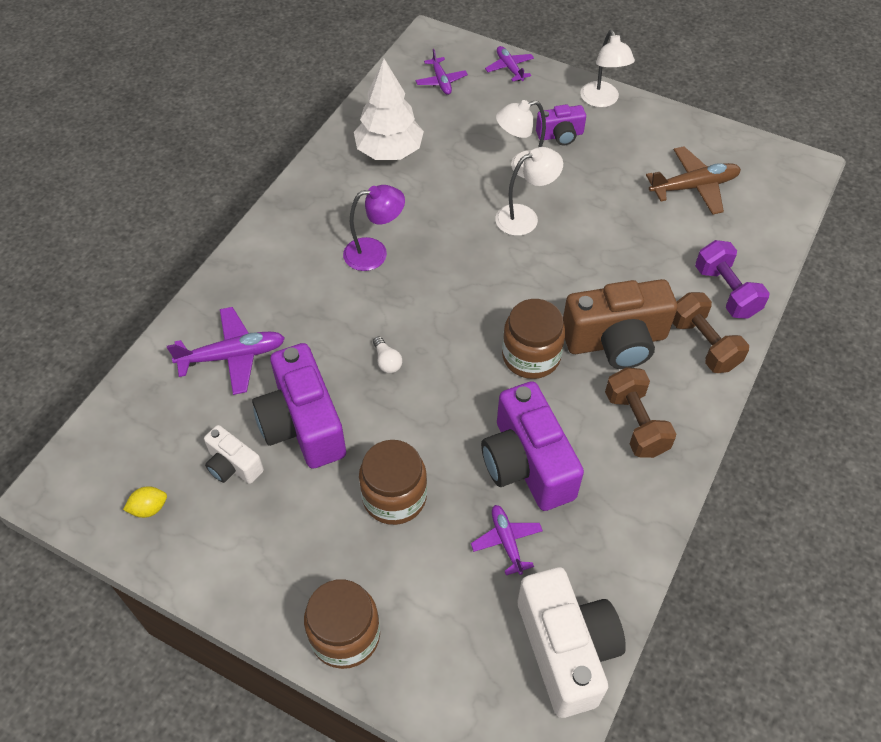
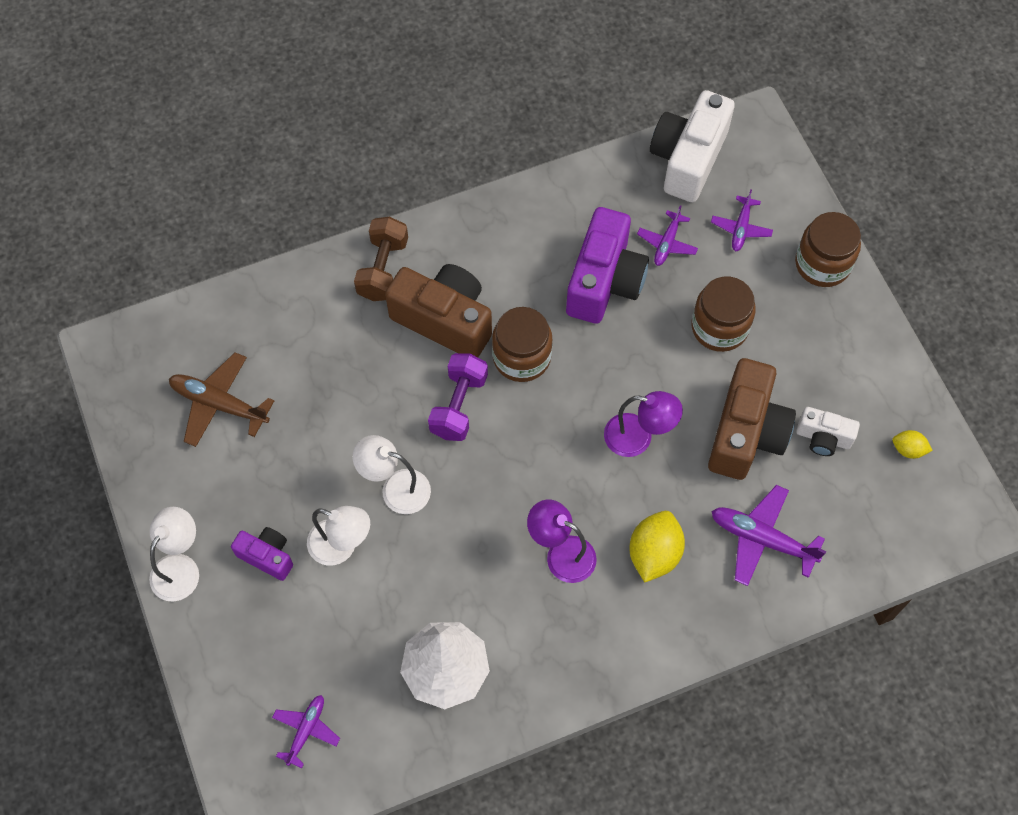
camera: 140 degrees left, 10 degrees up
(233, 465) = (823, 438): white camera -> white camera turned 120 degrees clockwise
(303, 424) = (746, 433): purple camera -> brown camera
(308, 295) = (654, 553): none -> yellow lemon
(387, 361) = (638, 438): white light bulb -> purple lamp
(509, 68) = (219, 691): purple plane -> purple plane (741, 228)
(635, 423) = (498, 252): brown dumbbell -> none
(726, 292) = (314, 294): purple dumbbell -> purple dumbbell (458, 405)

